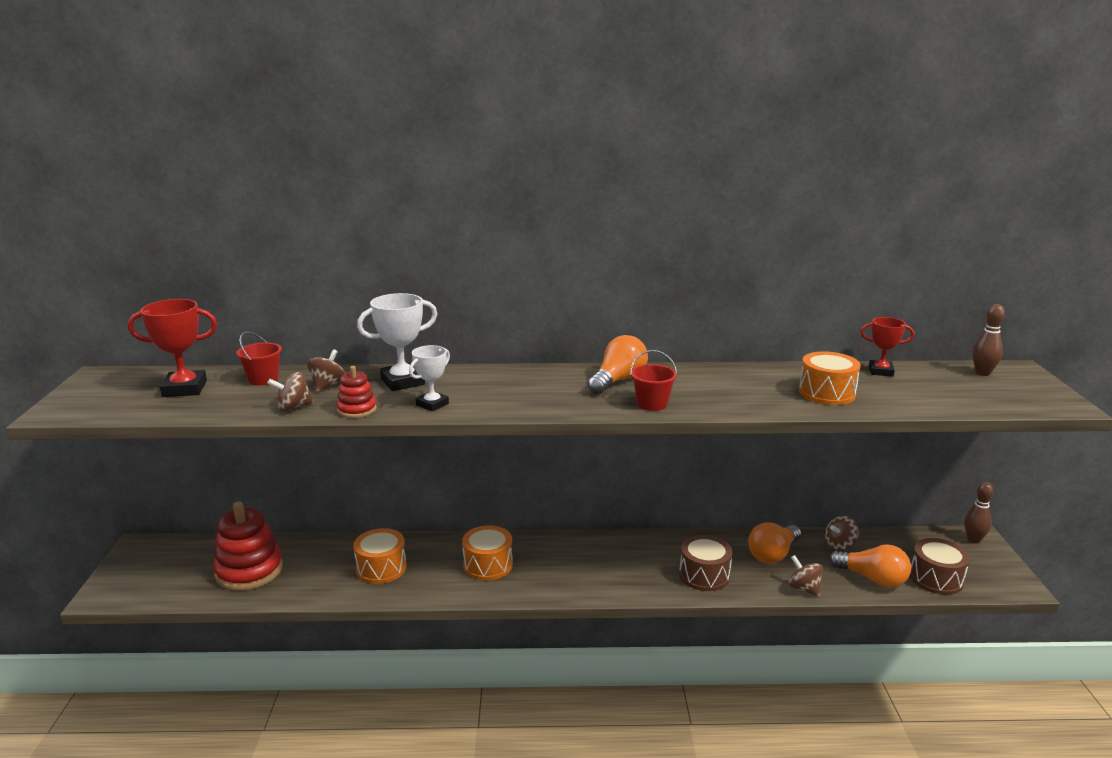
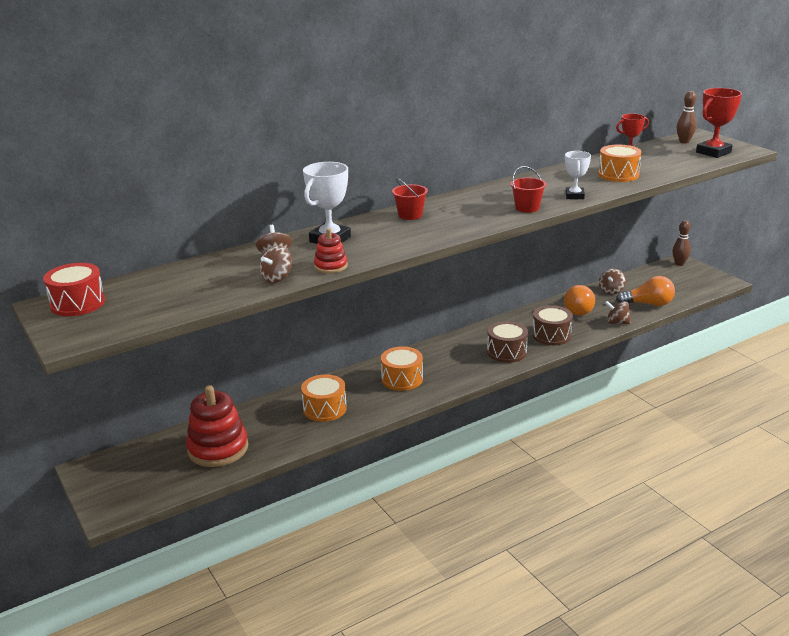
camera: 30 degrees left, 5 degrees up
(118, 381) = (78, 303): none -> red drum
(184, 389) = (155, 292): red trophy -> red trophy (713, 152)
(263, 379) = (211, 267): red bucket -> red bucket (410, 215)
(432, 404) = (380, 247): white trophy -> white trophy (574, 196)
(618, 380) = (482, 199): orange light bulb -> none
(936, 578) = (681, 292): brown drum -> brown drum (506, 352)

